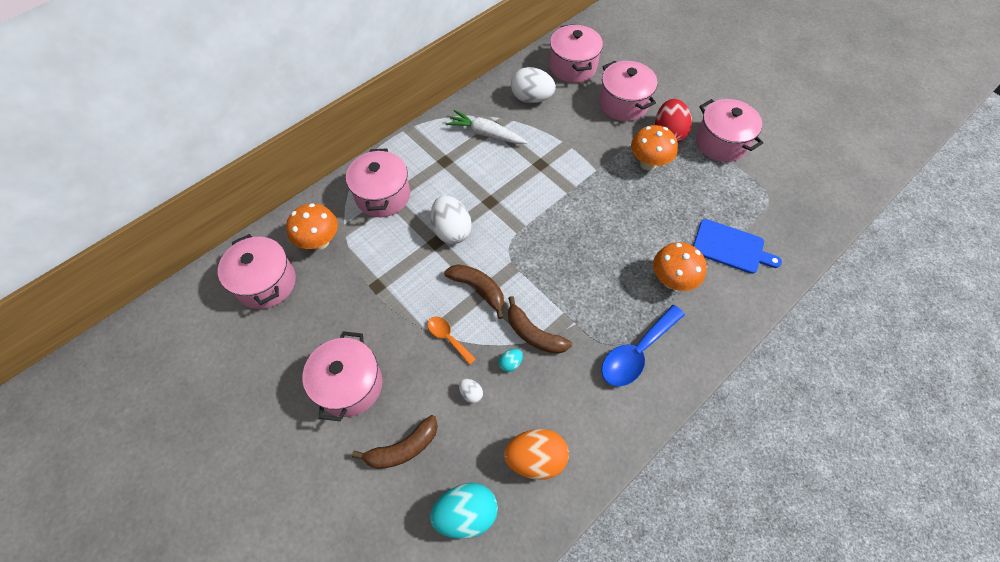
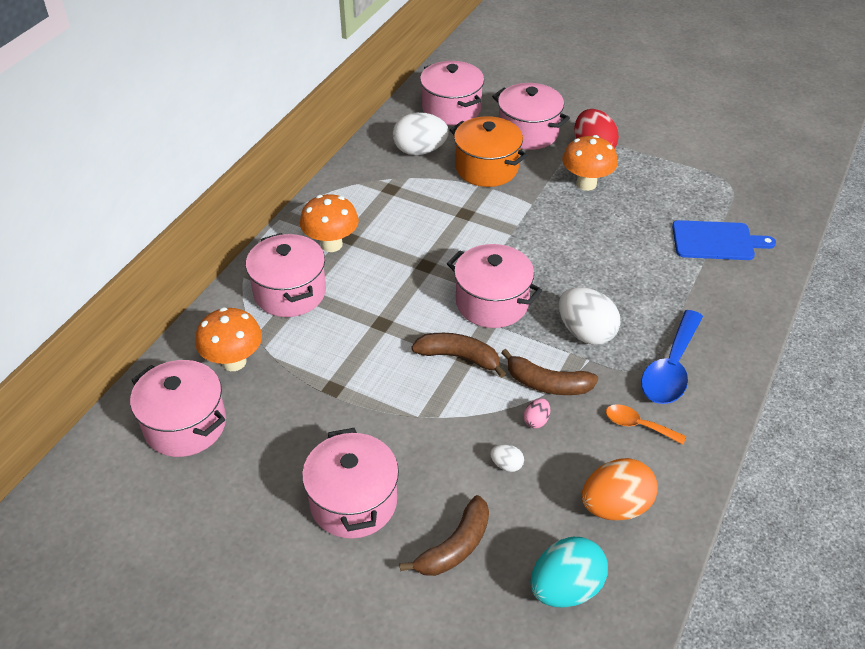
camera: 20 degrees left, 15 degrees down
(448, 338) = (448, 417): orange spoon -> orange spoon (638, 425)
(451, 230) = (395, 306): white egg -> white egg (585, 332)
(486, 134) = (384, 198): white carrot -> none
(510, 363) = (536, 421): turquoise egg -> pink egg
(575, 127) = (486, 168): none -> orange pot
(671, 280) = (671, 289): orange mushroom -> orange mushroom (331, 244)
(721, 142) = (653, 145): pink pot -> pink pot (492, 303)

